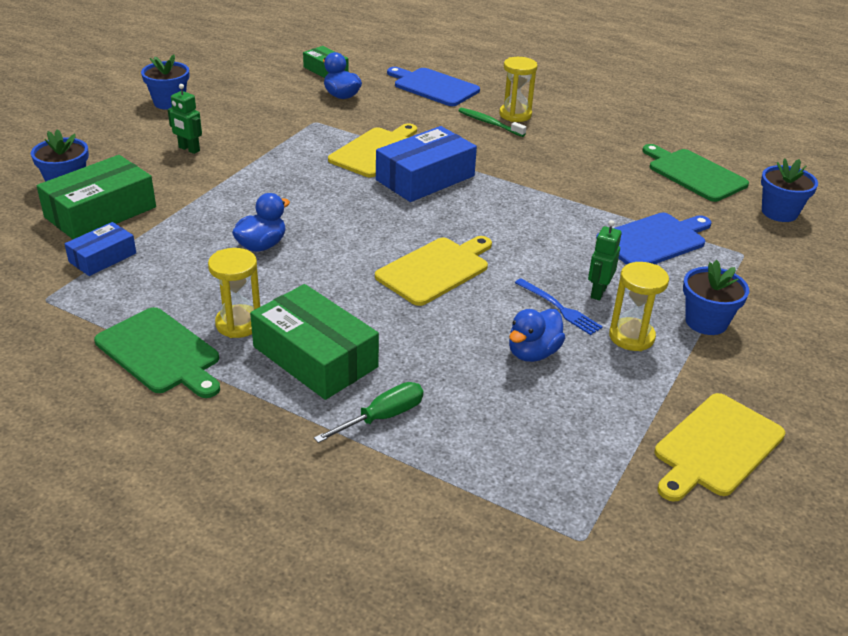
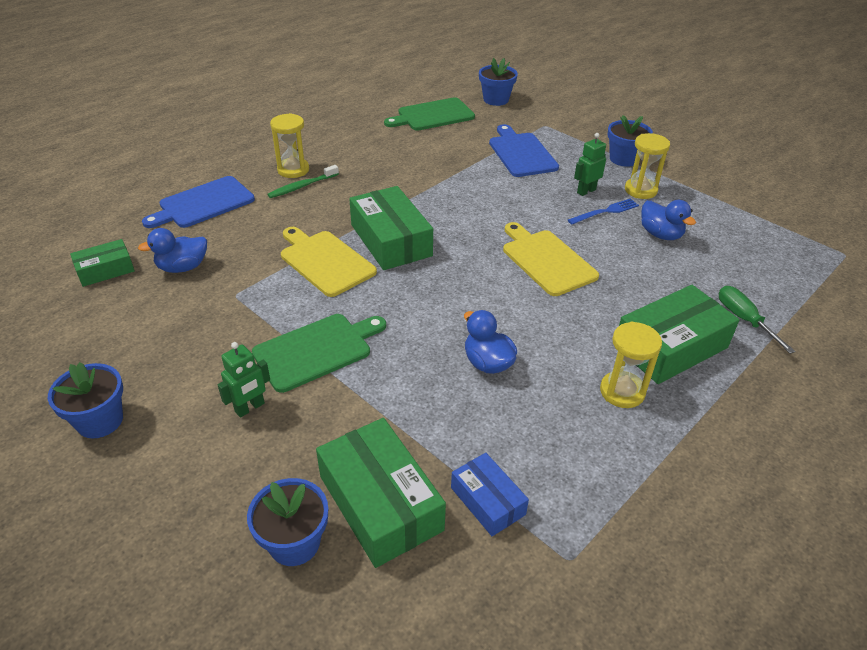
camera: 75 degrees left, 5 degrees up
(160, 353) = (669, 453): green cutting board -> green cutting board (316, 350)
(425, 178) = (391, 240): blue box -> green box
(598, 292) = (586, 191): green robot -> green robot turned 105 degrees clockwise
(716, 447) = (750, 188): yellow cutting board -> none

